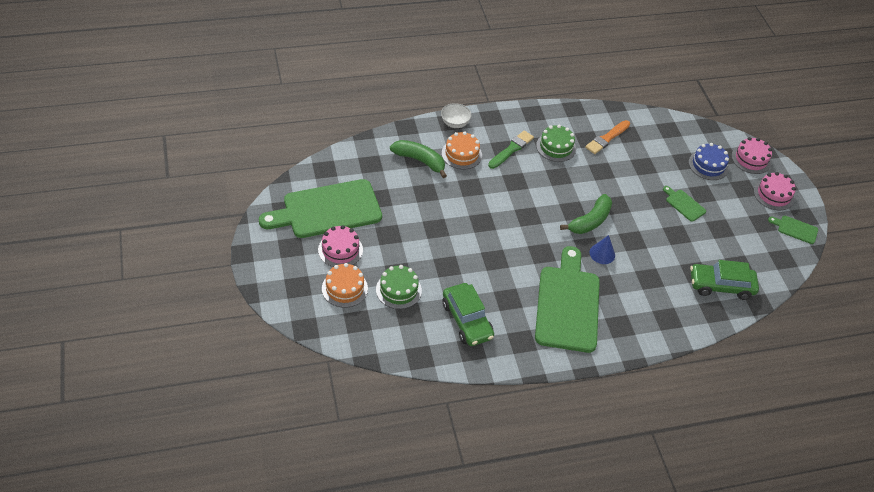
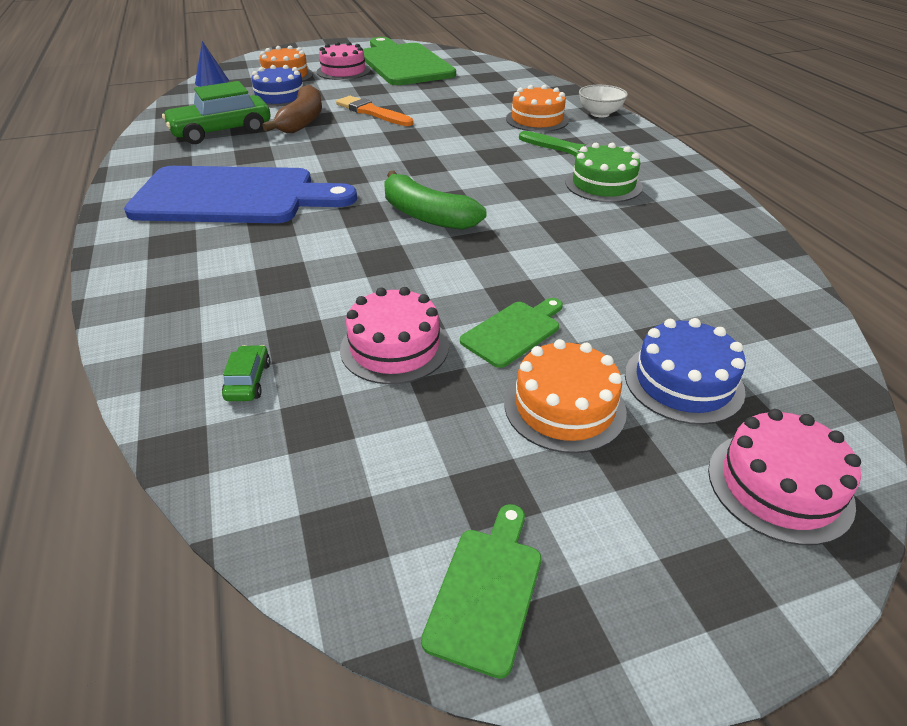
camera: 90 degrees right, 10 degrees down
(398, 290) = (280, 97): green cake -> blue cake
(420, 161) = (508, 98): green banana -> none
(452, 275) = (302, 121): none -> brown banana
(568, 304) = (233, 197): green cutting board -> blue cutting board
(602, 253) = (347, 227): blue cone -> blue cone (212, 81)
(607, 138) = (668, 234): orange brush -> orange brush (372, 112)
(720, 286) = (248, 381): green car -> green car, size x0.43
(724, 198) = (564, 407): none -> orange cake
(773, 194) = (637, 537): pink cake -> pink cake (394, 347)

